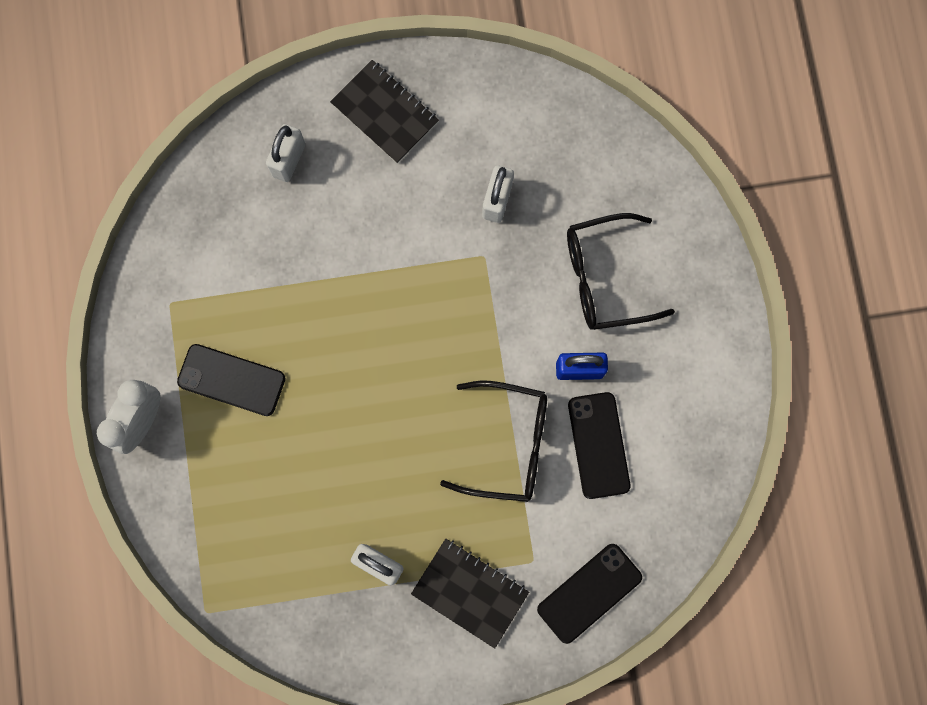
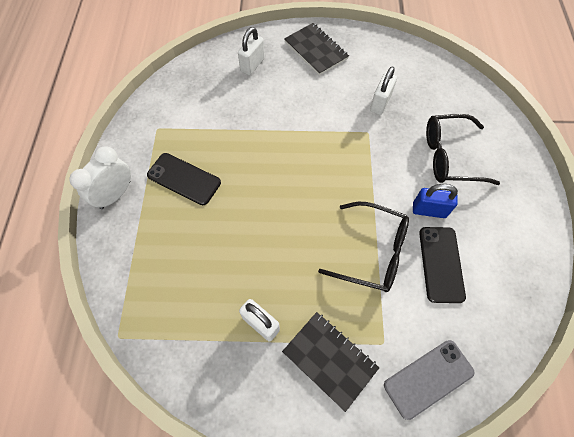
camera: 10 degrees right, 15 degrees down
(589, 593) = (428, 378): black phone -> grey phone

